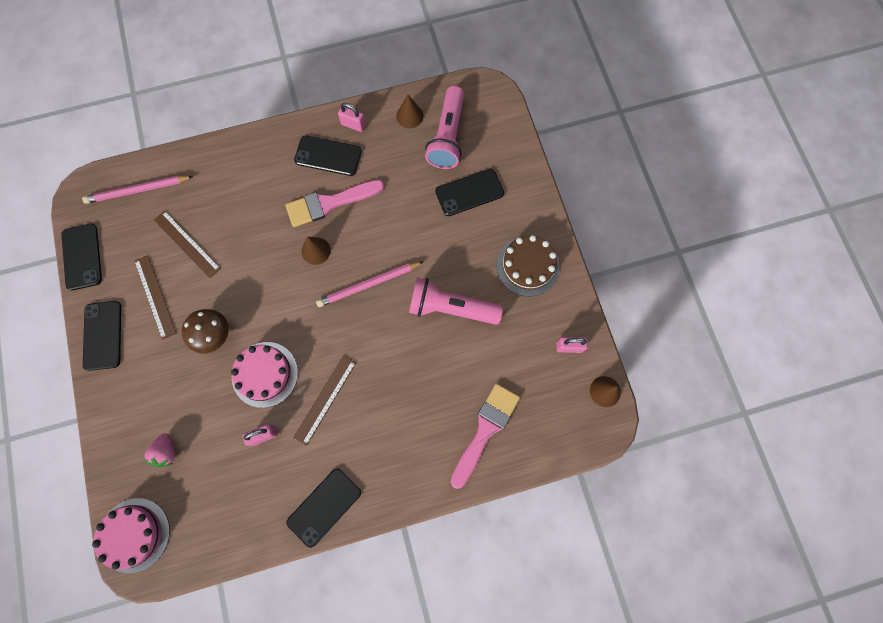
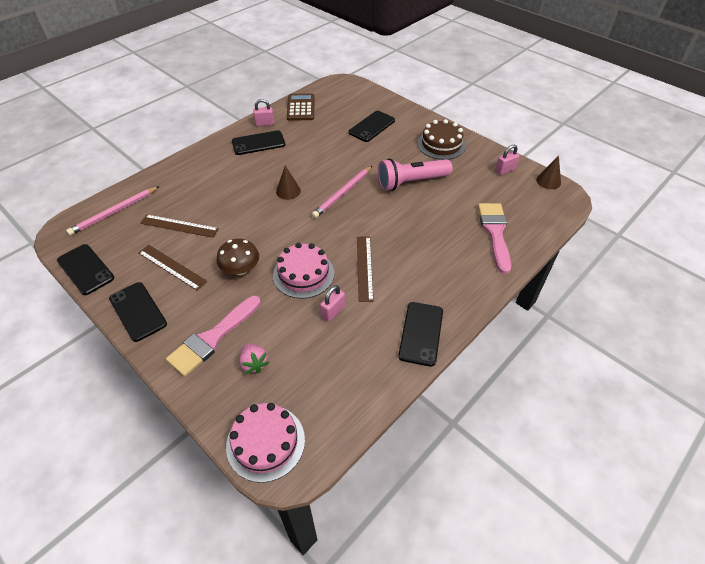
camera: 30 degrees left, 25 degrees down
(329, 203) = (278, 164): pink brush -> pink brush (213, 338)
(409, 116) = (301, 108): brown cone -> brown calculator
(448, 137) = (334, 108): pink flashlight -> none

